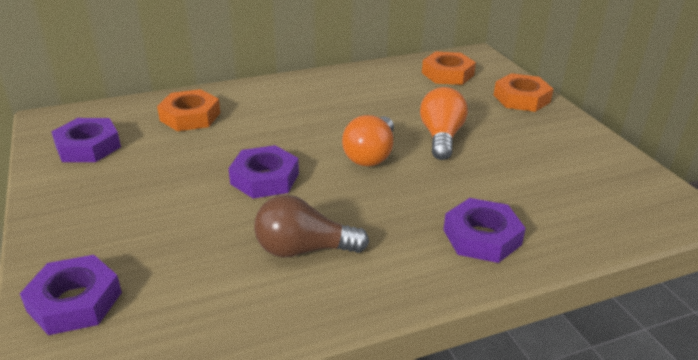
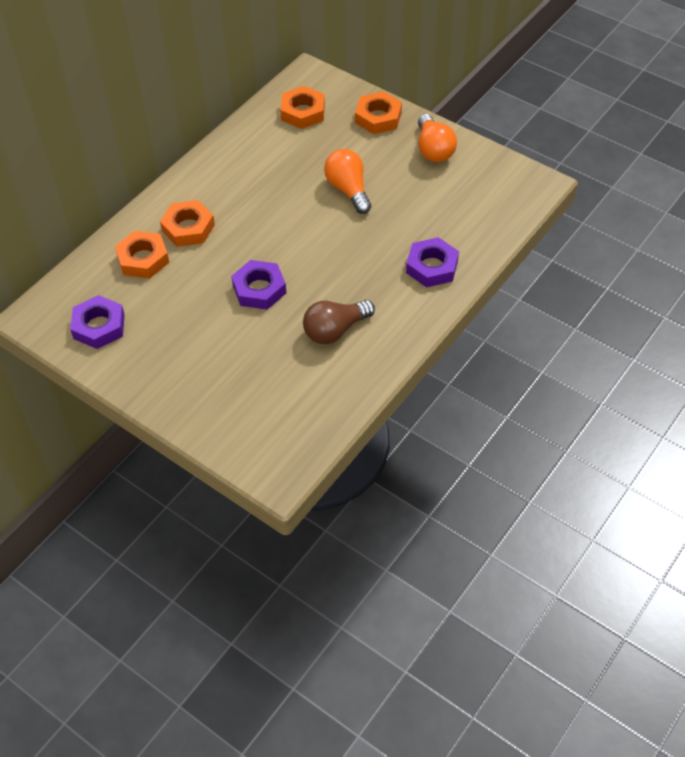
camera: 30 degrees left, 20 degrees up
(75, 301) = (237, 432): purple nut -> none
(256, 111) = (188, 228): none -> orange nut
(371, 155) = (313, 232): orange light bulb -> orange light bulb (433, 149)

